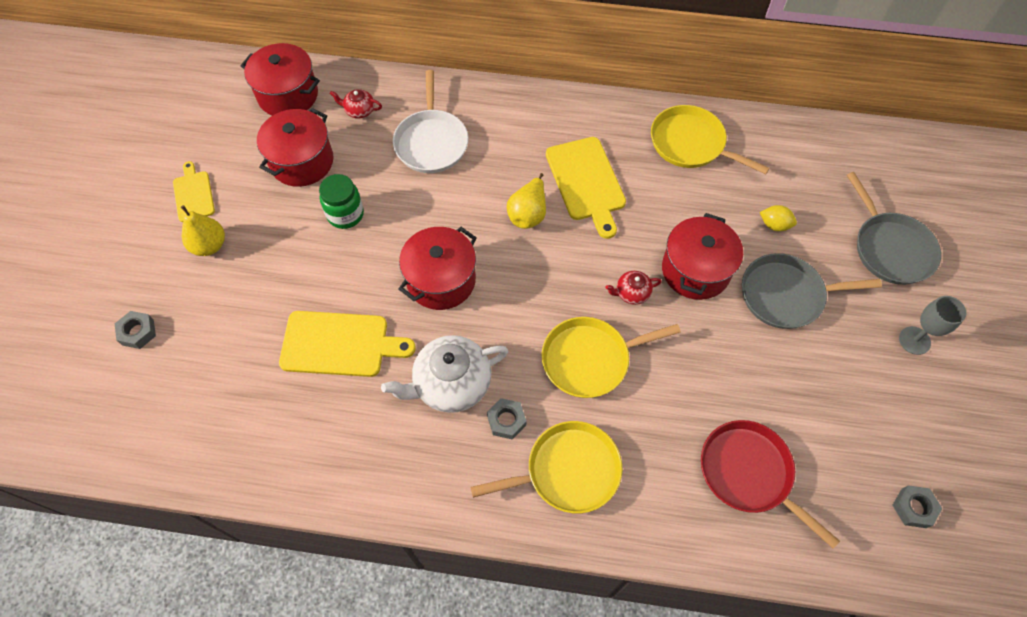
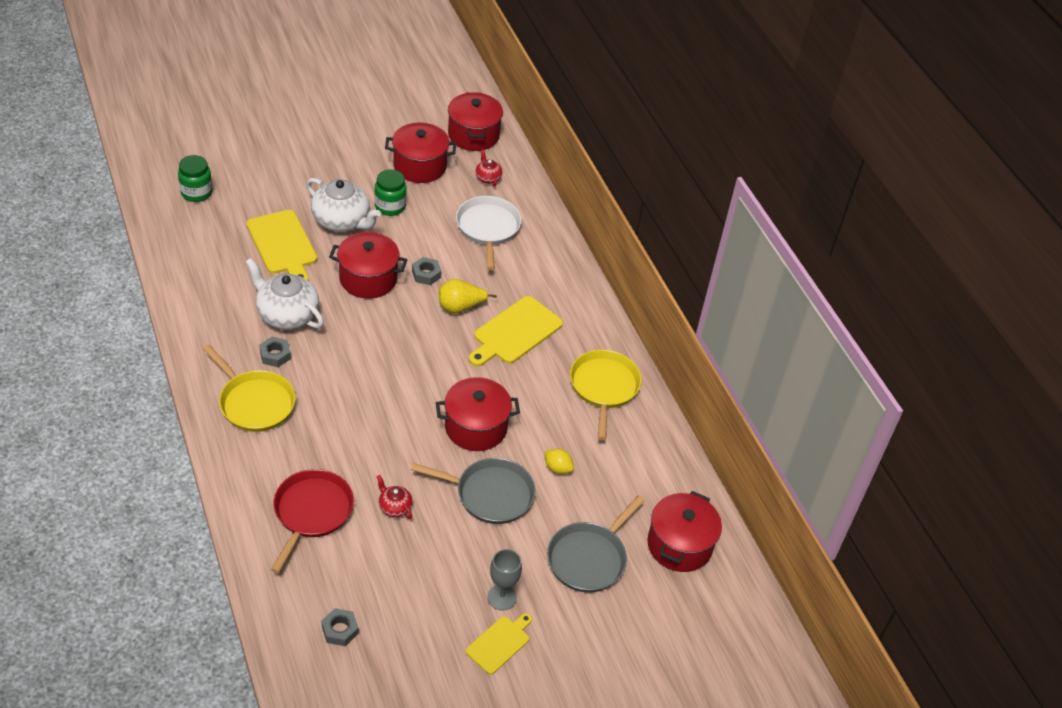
camera: 55 degrees right, 15 degrees down
(138, 332) = (233, 145): grey nut -> grey nut (426, 274)
(193, 194) = (354, 124): yellow cutting board -> yellow cutting board (499, 643)
(193, 405) = (196, 193): none -> green jar
(209, 245) = (319, 149): yellow pear -> none
(338, 269) = (342, 221): none -> white teapot
(431, 142) = (488, 228): white pan -> white pan turned 120 degrees clockwise
(590, 359) = (353, 386): yellow pan -> none
(631, 293) = (428, 393): red teapot -> red teapot (394, 507)
(774, 225) = (557, 468): yellow lemon -> yellow lemon turned 45 degrees counterclockwise
(786, 295) = (490, 494): grey pan -> grey pan turned 135 degrees clockwise
(897, 173) = (679, 545): none -> red pot

